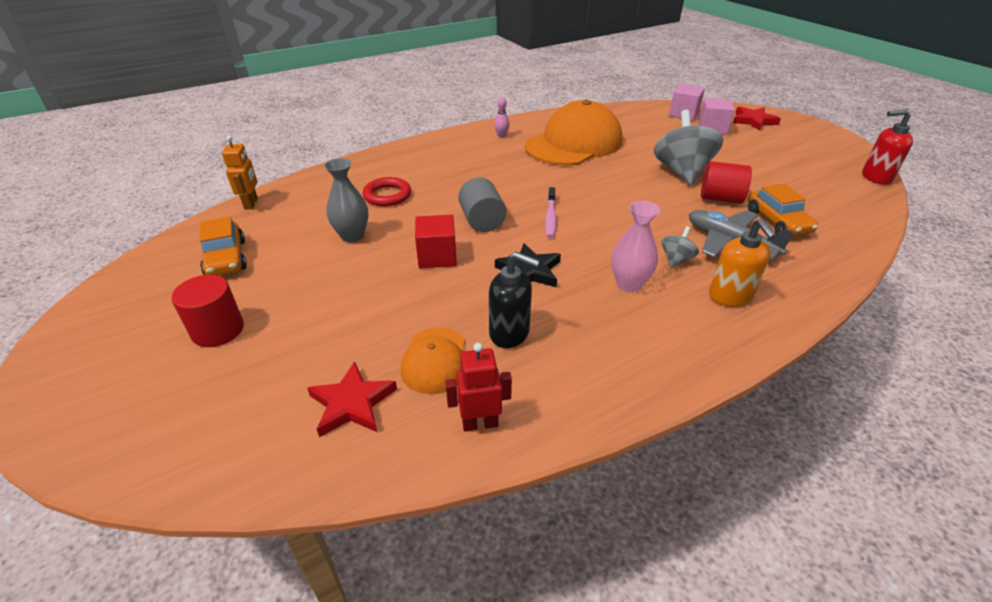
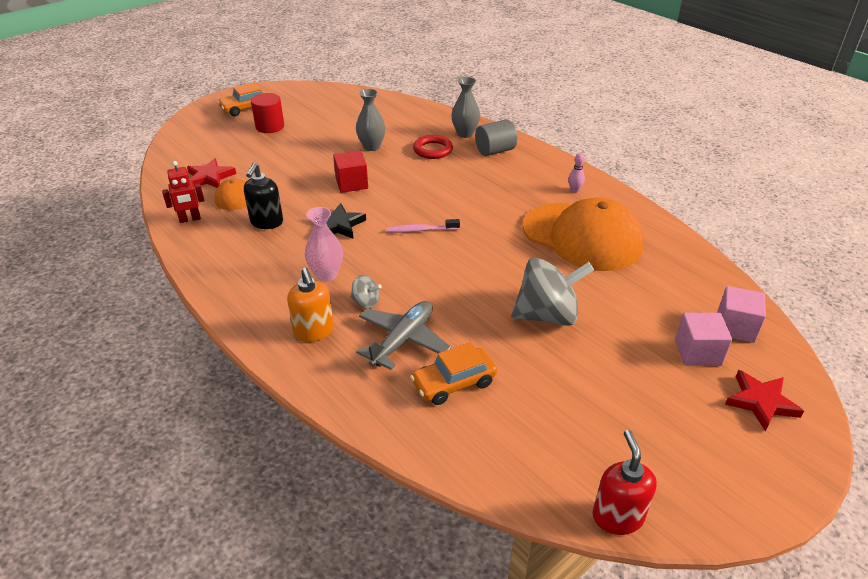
camera: 80 degrees right, 0 degrees up
(226, 258) = (338, 111): orange car -> orange car (246, 108)
(251, 203) = (404, 103): orange robot -> none
(363, 173) = (465, 134): none -> grey vase
(480, 423) = (190, 219): red robot -> red robot turned 90 degrees clockwise
(482, 221) = (405, 197): grey cylinder -> grey cylinder (495, 151)
(720, 198) = (493, 342): red cylinder -> none
(730, 296) = (314, 331): orange soap dispenser -> orange soap dispenser turned 90 degrees counterclockwise

